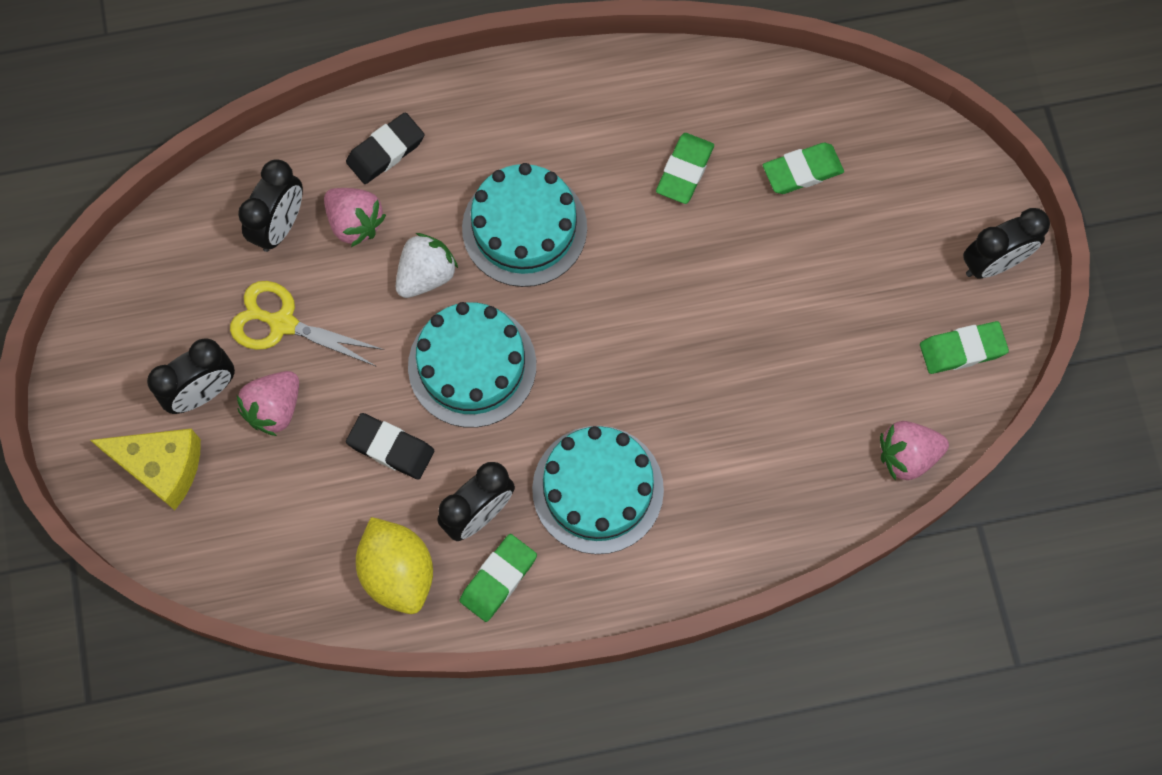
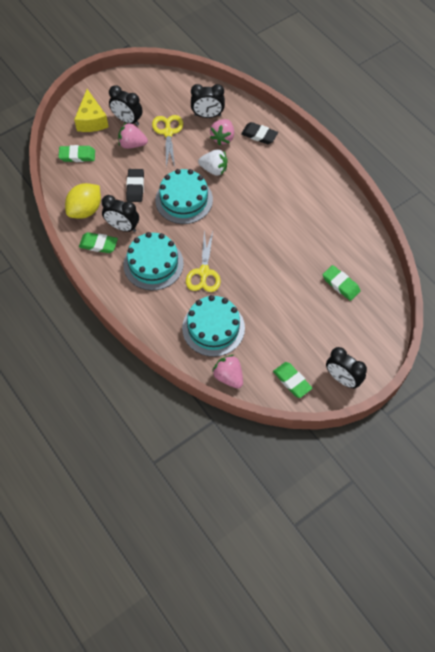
camera: 65 degrees right, 10 degrees down
(524, 228) = (253, 194): turquoise cake -> turquoise cake (213, 328)
(662, 402) = (204, 272): none -> yellow scissors
(684, 171) = (313, 240): green eraser -> green eraser (77, 155)

